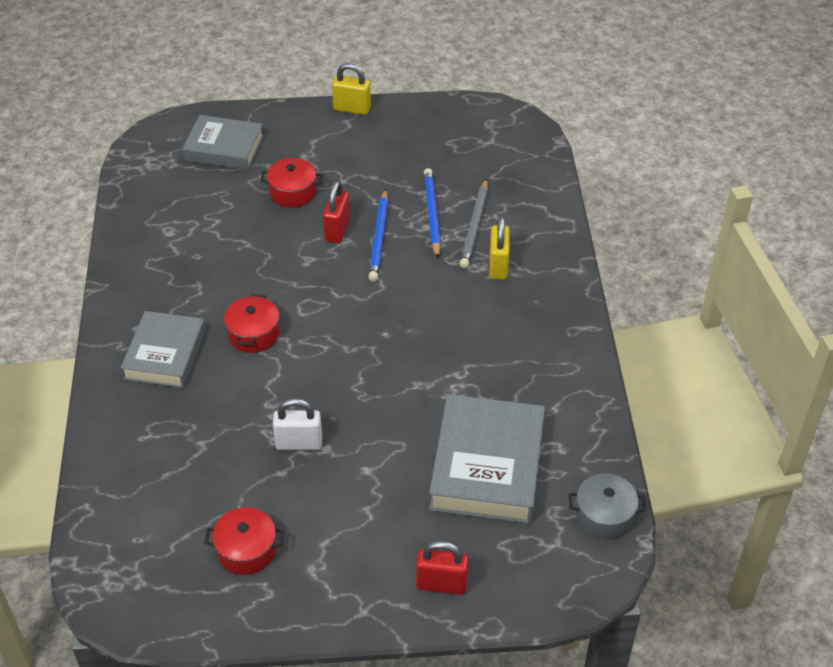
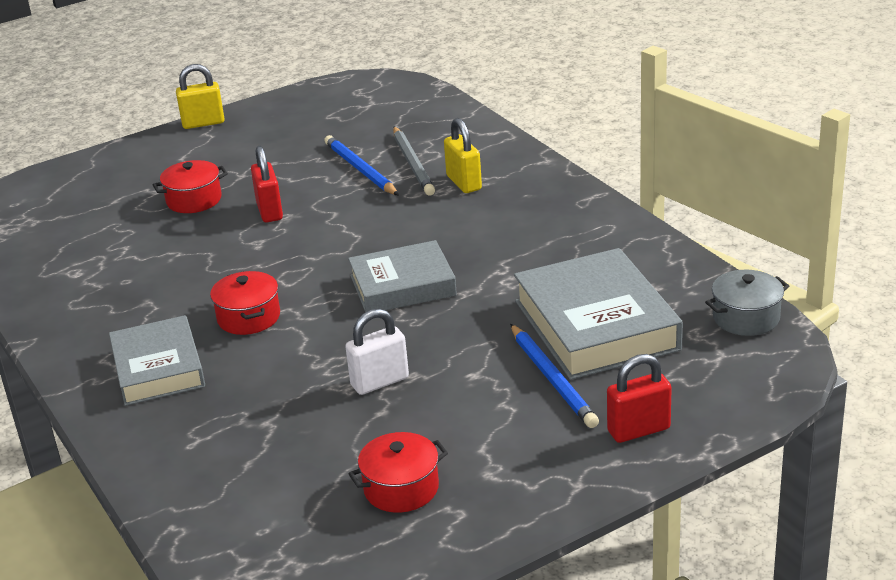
camera: 25 degrees left, 15 degrees down
(224, 148) = (84, 192): grey book -> grey book (402, 285)
(379, 238) = (320, 203): blue pencil -> blue pencil (552, 379)

